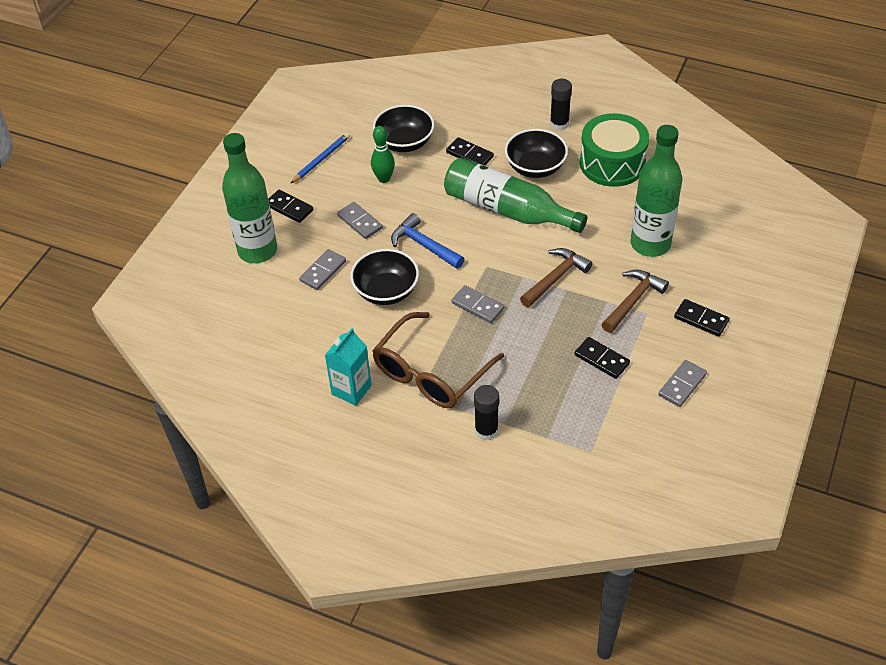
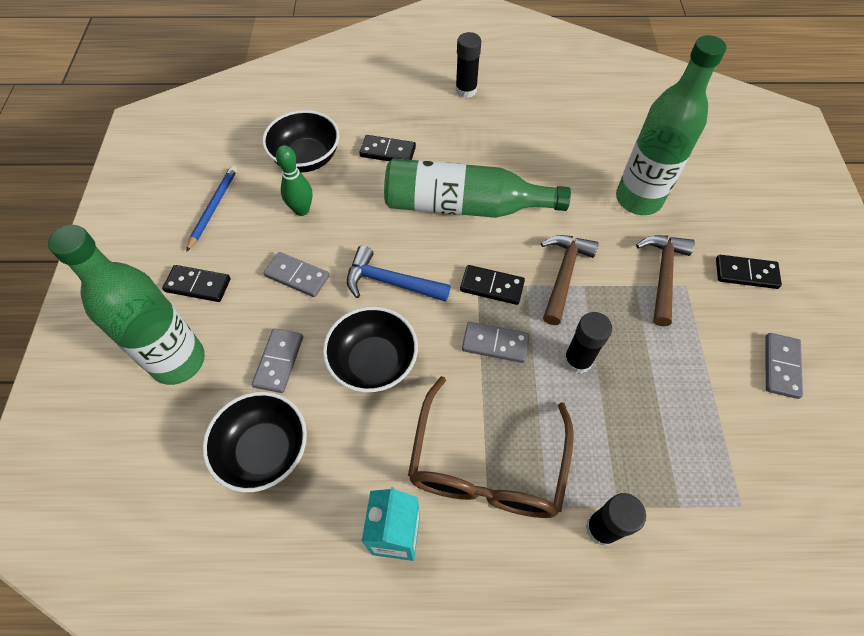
camera: 25 degrees left, 10 degrees up
(531, 334) = (577, 360): none -> black glue stick
(535, 168) = (468, 146): black bowl -> black bowl (264, 451)
(602, 359) = (675, 365): black domino -> black domino (492, 286)
(612, 163) = (545, 118): green drum -> none

